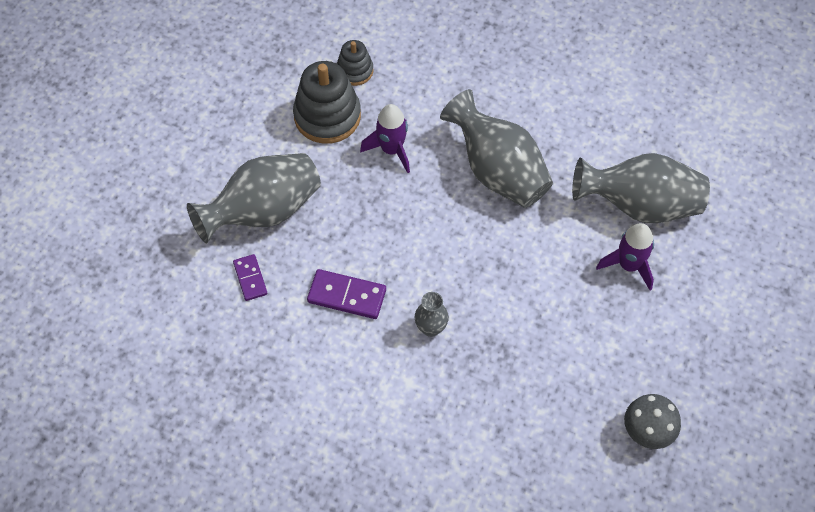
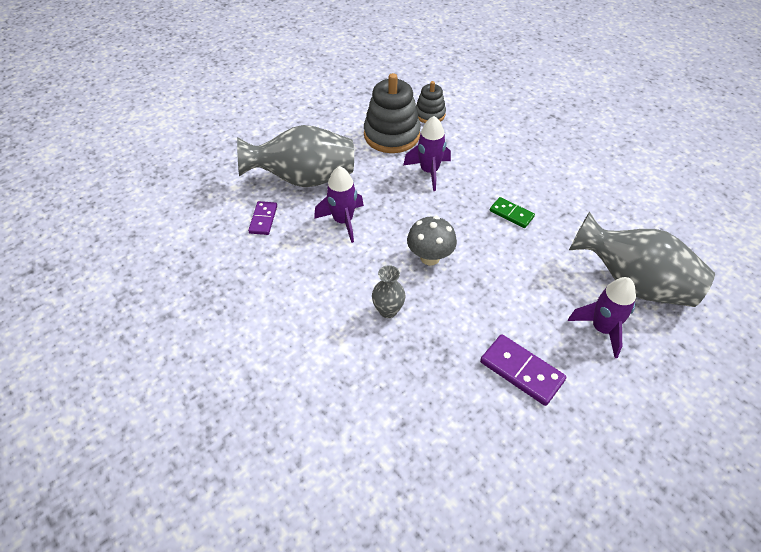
camera: 25 degrees right, 10 degrees down
(334, 247) = (343, 221): none -> purple rocket
(347, 296) = (331, 259): purple domino -> purple domino (521, 371)
(498, 171) = (511, 214): grey vase -> green domino
(647, 432) = (557, 493): grey mushroom -> grey mushroom (430, 257)

